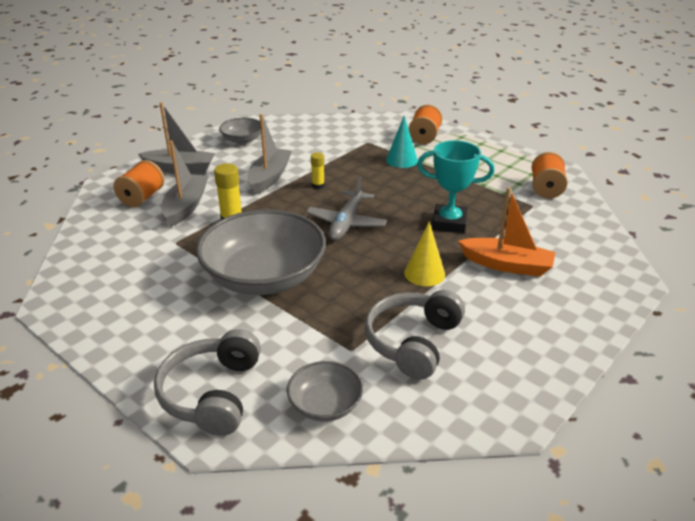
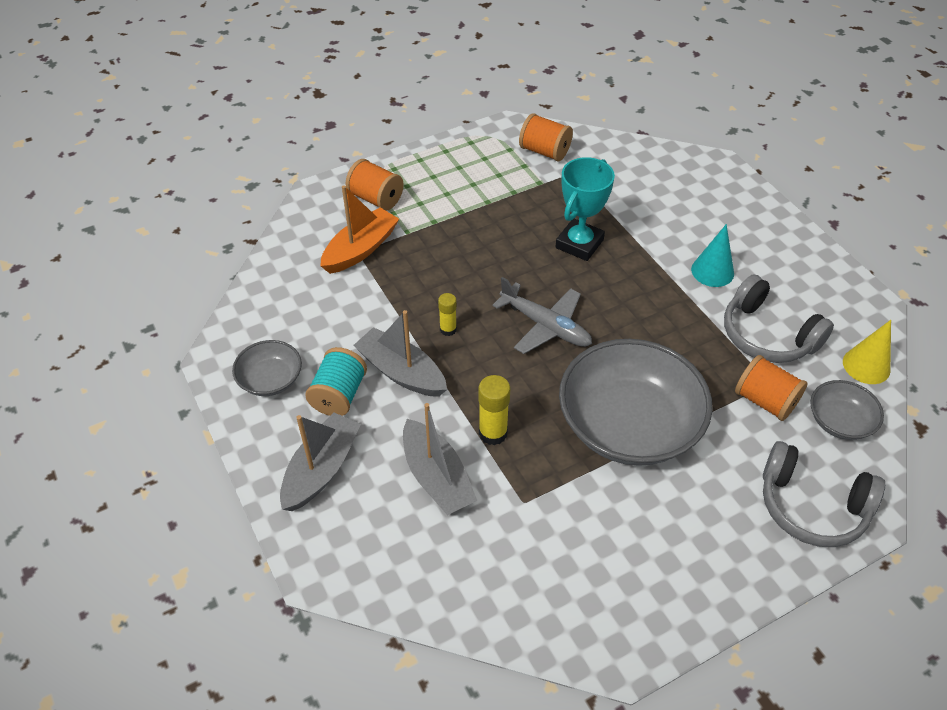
camera: 70 degrees left, 15 degrees up
(142, 197) = (386, 527): orange spool -> orange spool (765, 401)
(186, 206) = (437, 477): grey boat -> grey boat turned 150 degrees counterclockwise
(240, 162) = (339, 395): none -> turquoise spool
(401, 160) = (424, 237): turquoise cone -> turquoise cone (712, 271)
(424, 273) = (664, 293): yellow cone -> yellow cone (866, 365)
(507, 265) = (669, 231): orange boat -> orange boat (360, 249)

